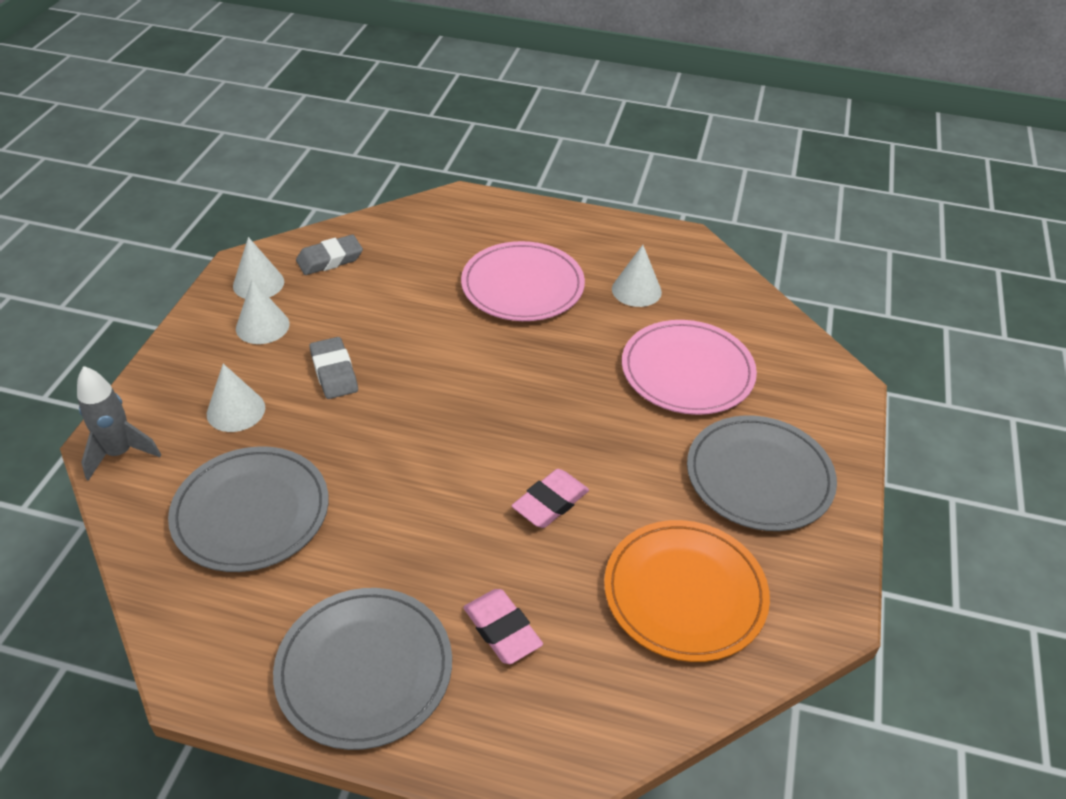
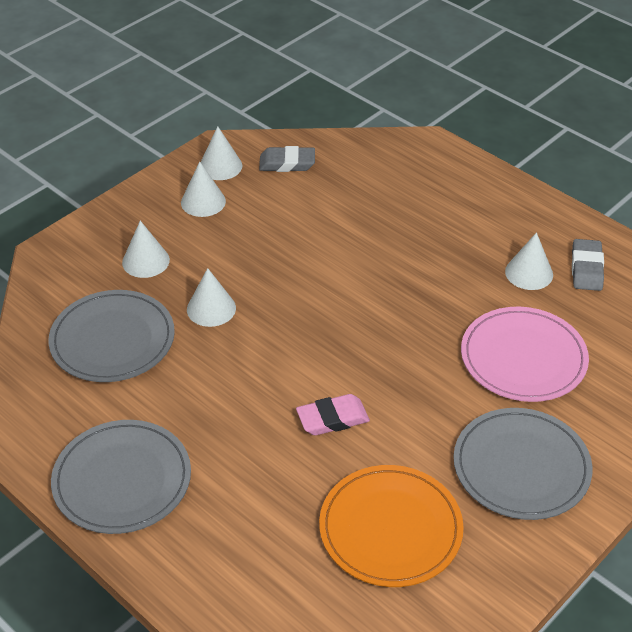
camera: 30 degrees right, 0 degrees up
(120, 453) = (51, 264): grey rocket -> none
(334, 372) = (234, 257): grey eraser -> grey eraser (586, 268)
(344, 435) = (211, 308): none -> white cone
(502, 630) = (233, 495): pink eraser -> none
(522, 286) = (430, 236): pink plate -> none

